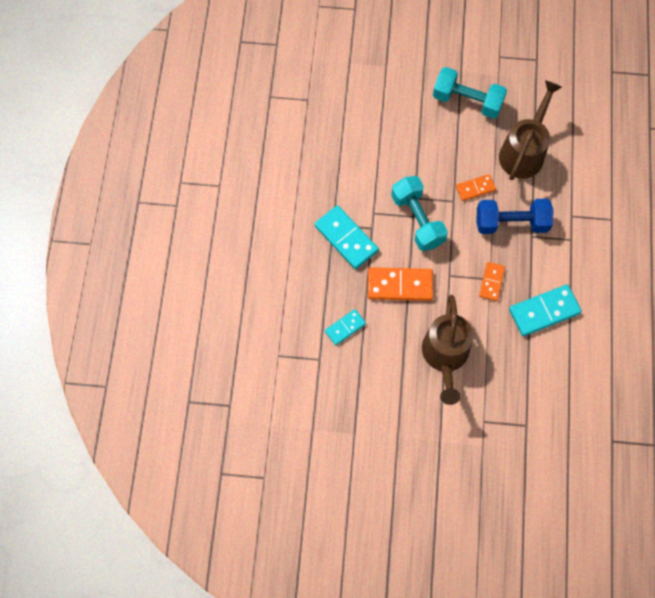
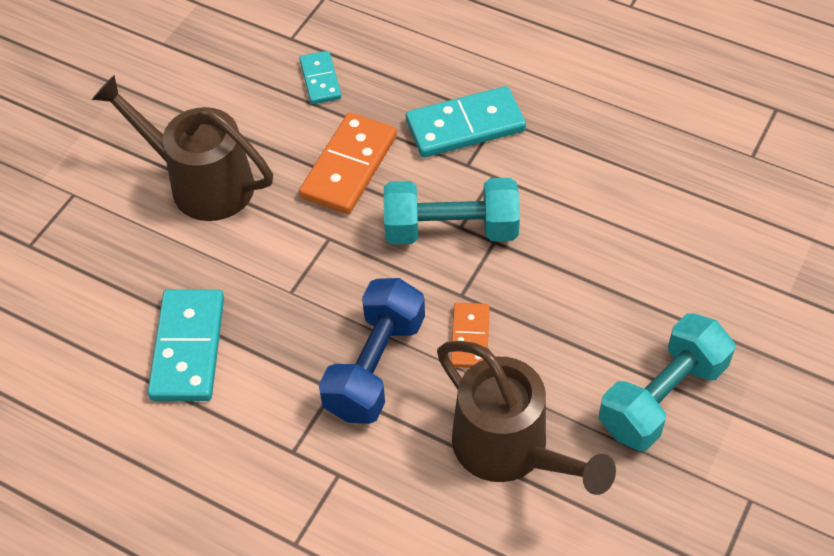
camera: 115 degrees right, 15 degrees down
(491, 282) = (283, 292): orange domino -> none

